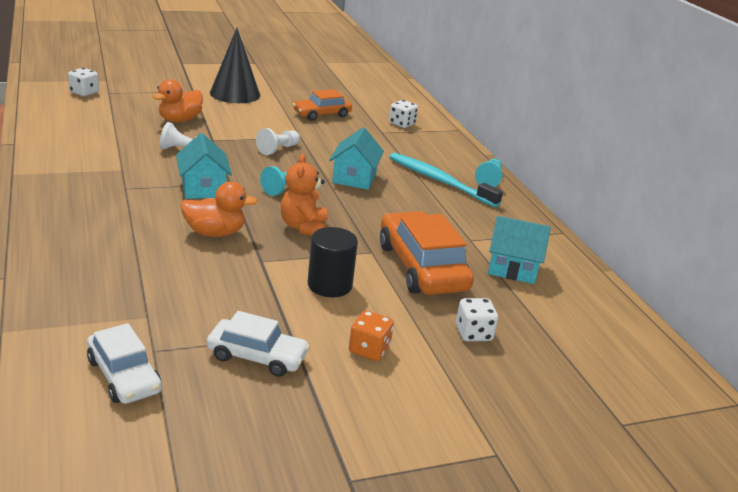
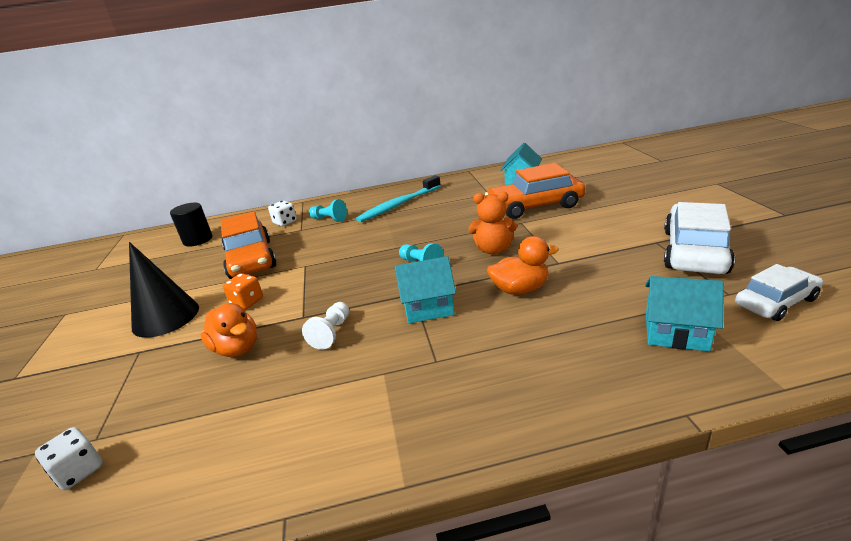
camera: 75 degrees left, 0 degrees up
(215, 233) = (520, 289): orange duck -> orange duck turned 75 degrees clockwise
(257, 356) = (694, 251): white car -> white car, size x1.63
(278, 149) = (334, 275): white pawn -> none
(322, 114) = (251, 259): orange car -> orange car, size x1.63
(329, 285) = (579, 233): black cylinder -> black cylinder (198, 240)
(354, 178) = (396, 235): turquoise house -> turquoise house (676, 332)
(369, 350) = (651, 216): orange dice -> orange dice (247, 302)
(473, 333) = (606, 190): white dice -> none
(489, 180) = (396, 190): turquoise pawn -> turquoise pawn (329, 219)

